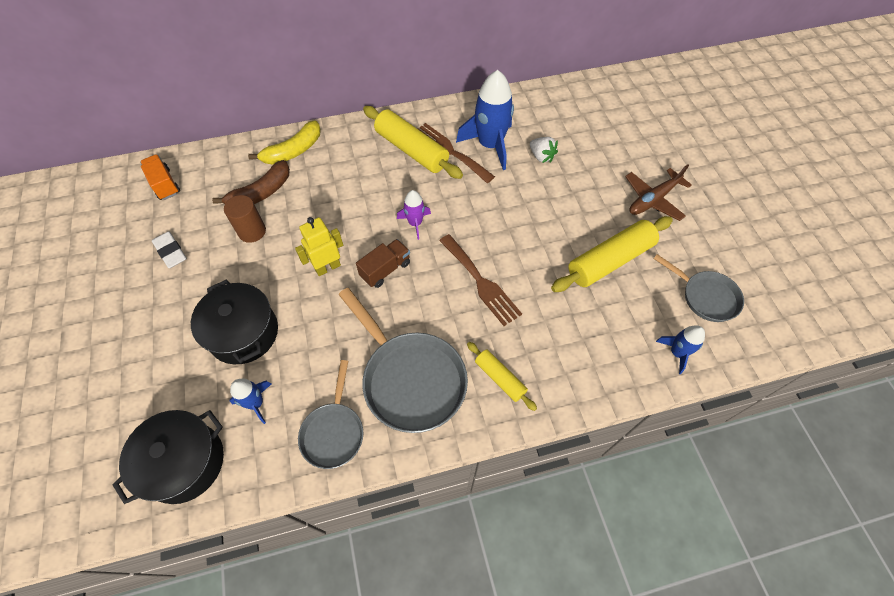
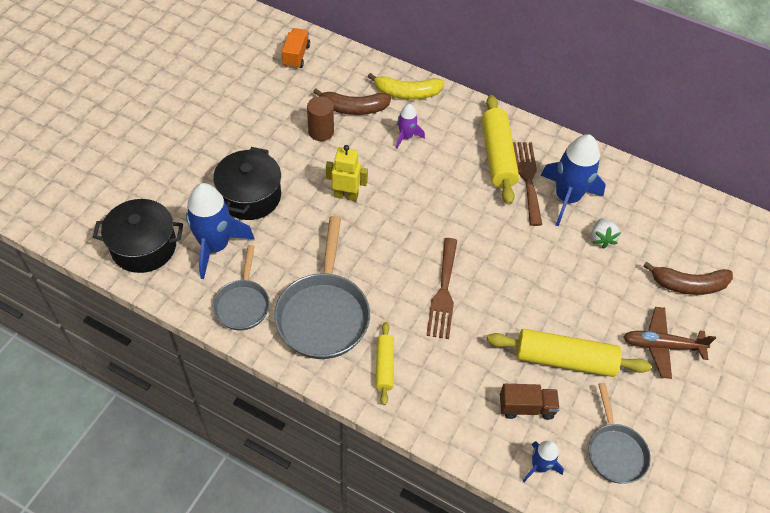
camera: 40 degrees right, 5 degrees down
(171, 252) = (257, 106): white eraser -> none
(256, 403) = (215, 246): blue rocket -> blue rocket, size x1.92
(333, 432) = (242, 304): grey pan -> grey pan turned 45 degrees counterclockwise
(385, 269) = (384, 228): brown truck -> brown truck (526, 407)
(415, 223) = (441, 212): purple rocket -> purple rocket (406, 137)
(623, 146) = (688, 285): none -> brown banana

